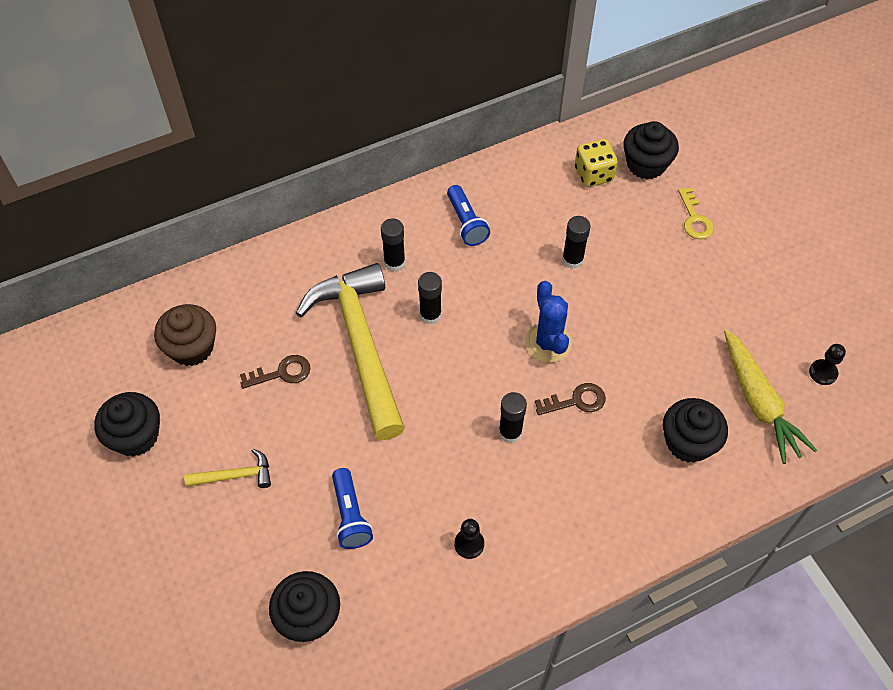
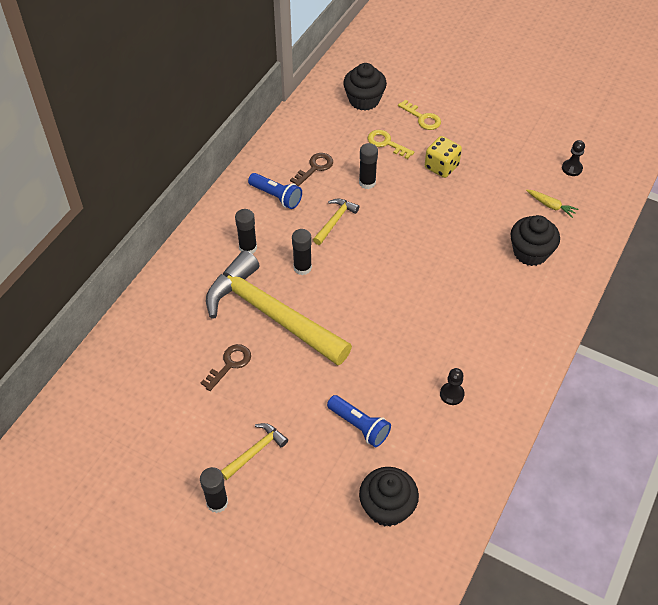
camera: 35 degrees left, 5 degrees down
(136, 436) = (156, 471): black cupcake -> none
(192, 347) = (146, 386): brown cupcake -> none
(504, 283) = (335, 221): none -> yellow hammer
(510, 432) = (418, 310): black glue stick -> black glue stick (217, 502)
(548, 343) = (395, 242): blue cactus -> none
(576, 401) = (443, 267): brown key -> brown key (315, 168)
(593, 174) = (335, 123): yellow dice -> yellow dice (441, 167)
(630, 227) = (386, 143): none -> yellow key
(758, 402) = (550, 206): yellow carrot -> yellow carrot, size x0.48

